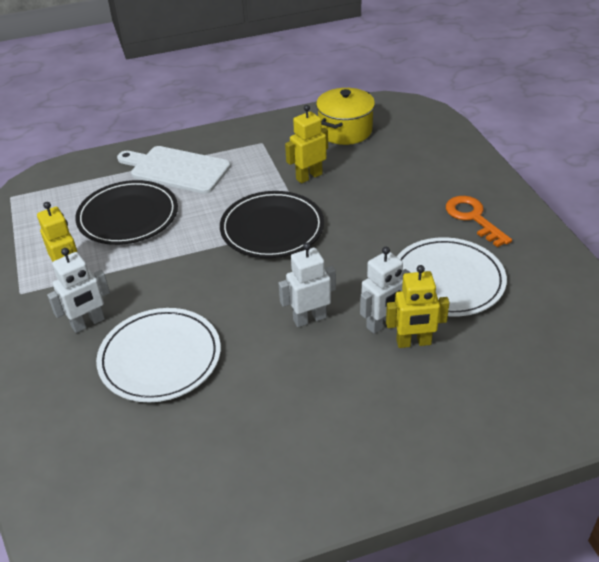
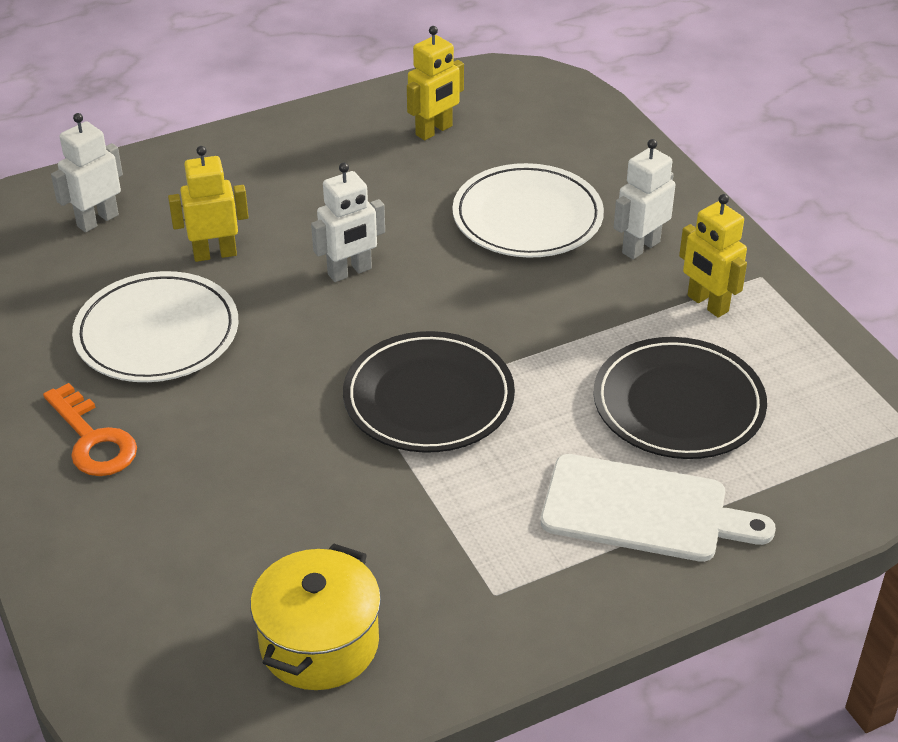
camera: 170 degrees right, 0 degrees up
(309, 176) = (382, 510): yellow robot -> yellow robot (434, 131)
(382, 323) = (253, 272): white robot -> white robot (97, 220)

